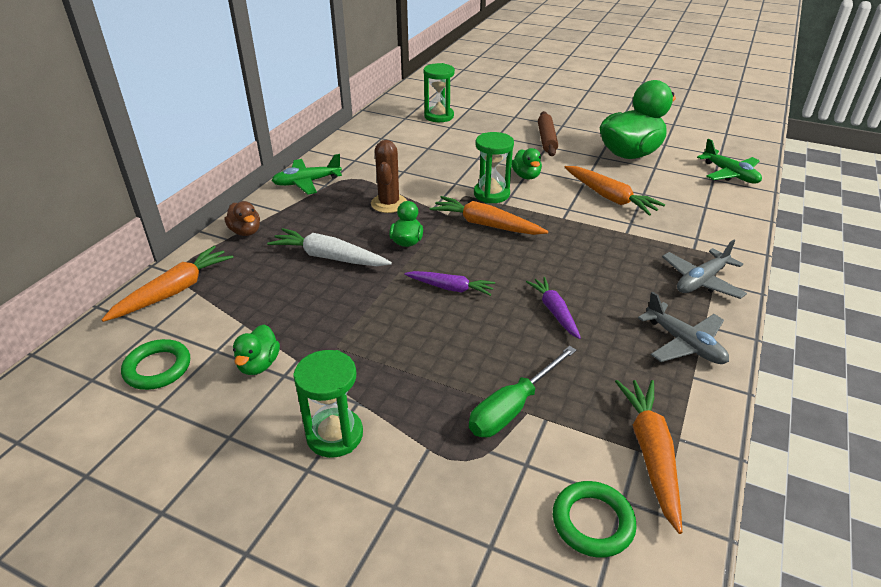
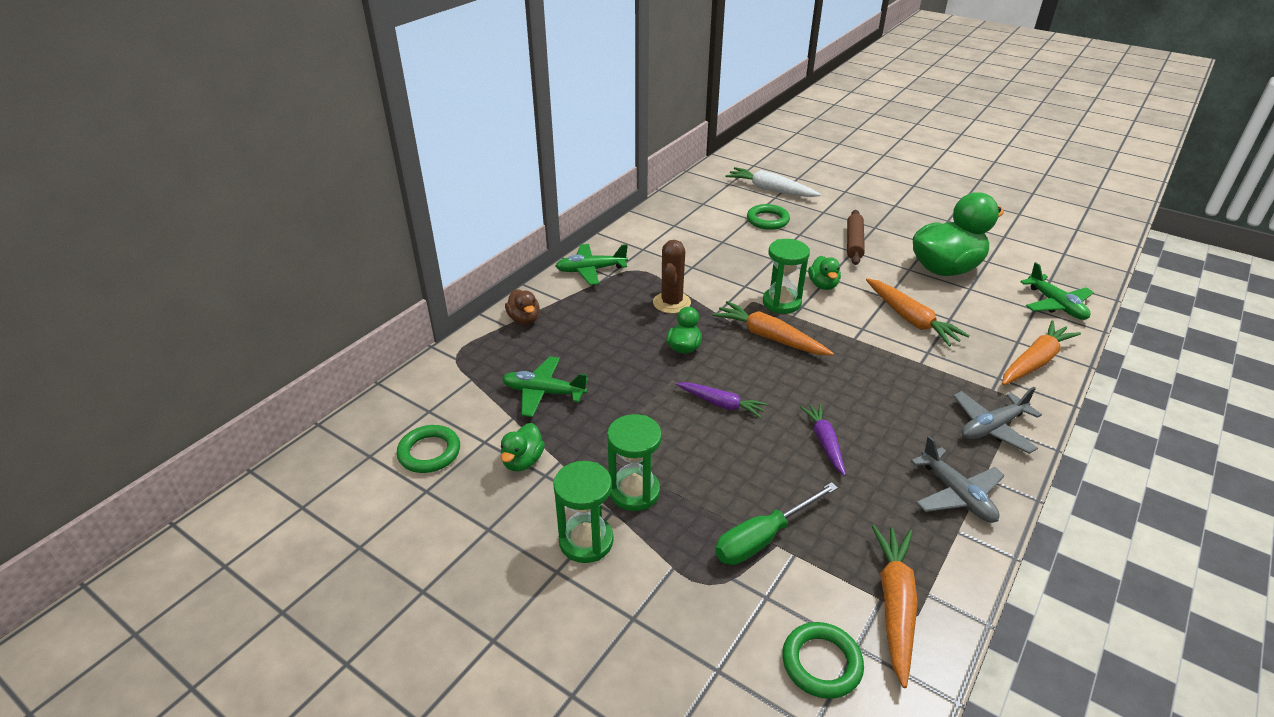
camera: 10 degrees right, 0 degrees up
(174, 291) = (450, 375): orange carrot -> orange carrot (1035, 362)
(273, 297) = (544, 393): none -> green plane
(329, 257) = (603, 356): white carrot -> white carrot (770, 190)
(439, 116) = (740, 204): green hourglass -> green hourglass (634, 492)
(466, 127) = (767, 220): none -> green ring

